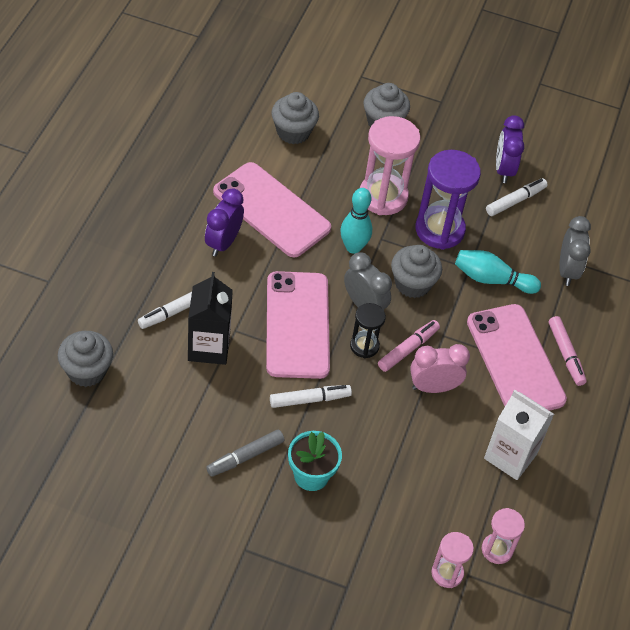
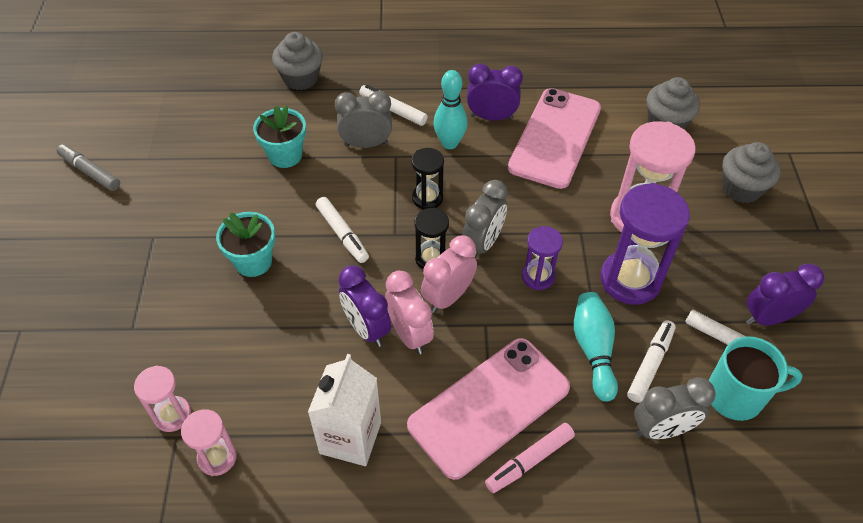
camera: 75 degrees right, 0 degrees up
(191, 415) = (285, 155): none -> turquoise flower pot
(209, 347) = (366, 144): black carton -> grey clock
(245, 457) = (255, 206): grey marker -> grey marker (90, 172)
(297, 325) = (427, 198): pink phone -> black hourglass
(353, 247) = (553, 213): turquoise bowling pin -> turquoise bowling pin (449, 143)
(408, 349) = (448, 297): pink marker -> pink clock
(412, 284) = (538, 276): grey cupcake -> purple hourglass
(416, 414) = (366, 328): none -> purple clock
(516, 253) = (650, 364): none -> white marker
(557, 219) = (736, 396): none -> turquoise mug

